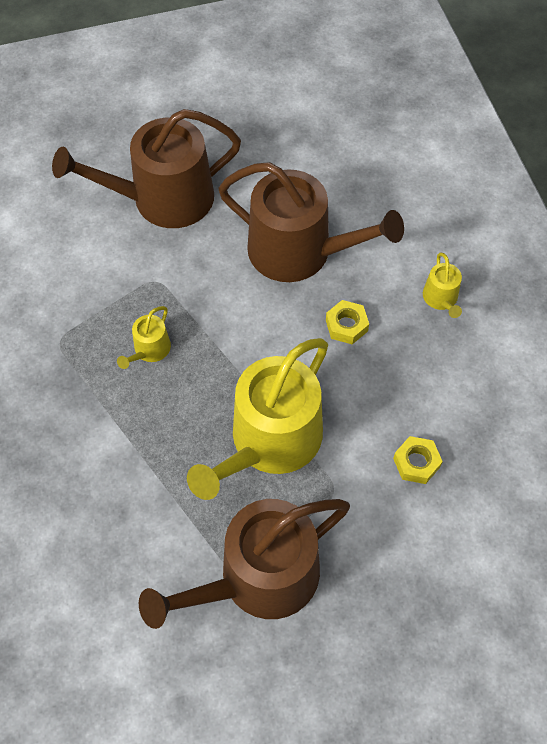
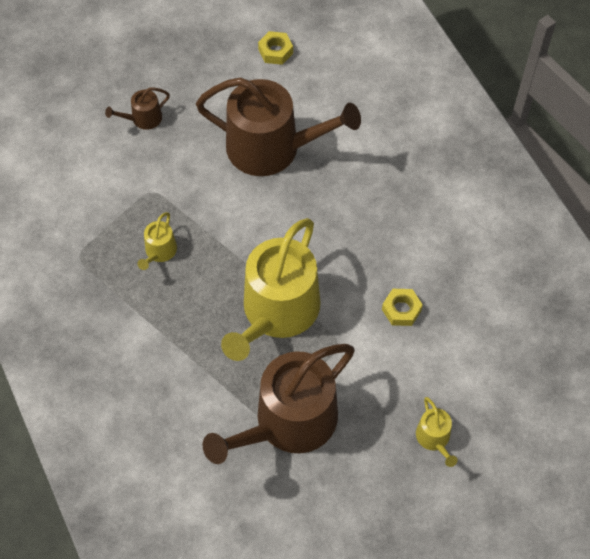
camera: 10 degrees left, 0 degrees up
(162, 199) = (143, 119): brown watering can -> brown watering can, size x0.42
(346, 325) = (324, 205): yellow nut -> yellow nut (275, 51)
(441, 299) = (400, 171): yellow watering can -> yellow watering can (434, 439)

